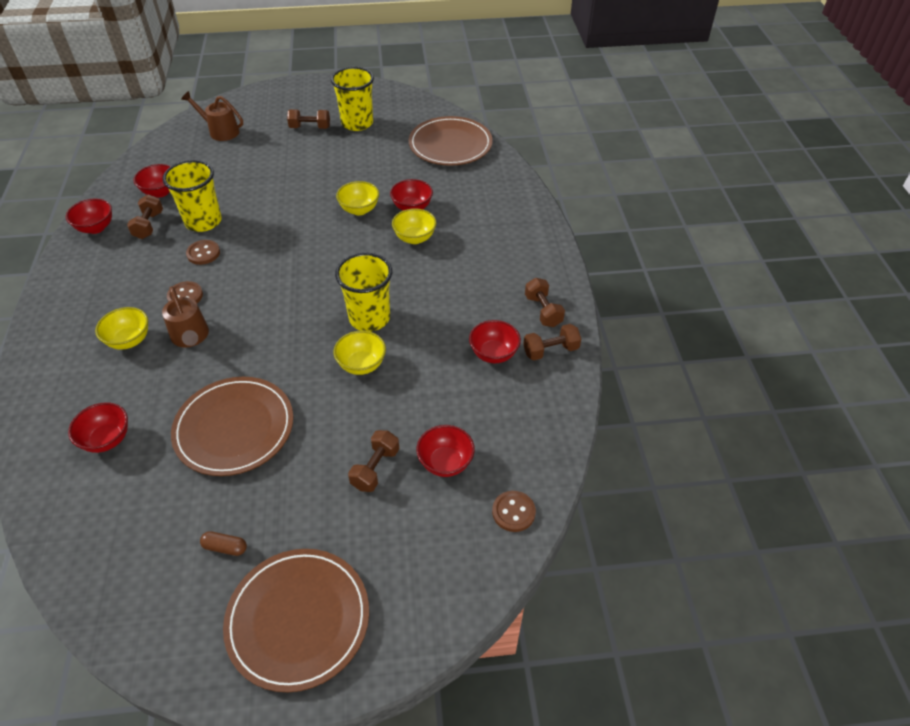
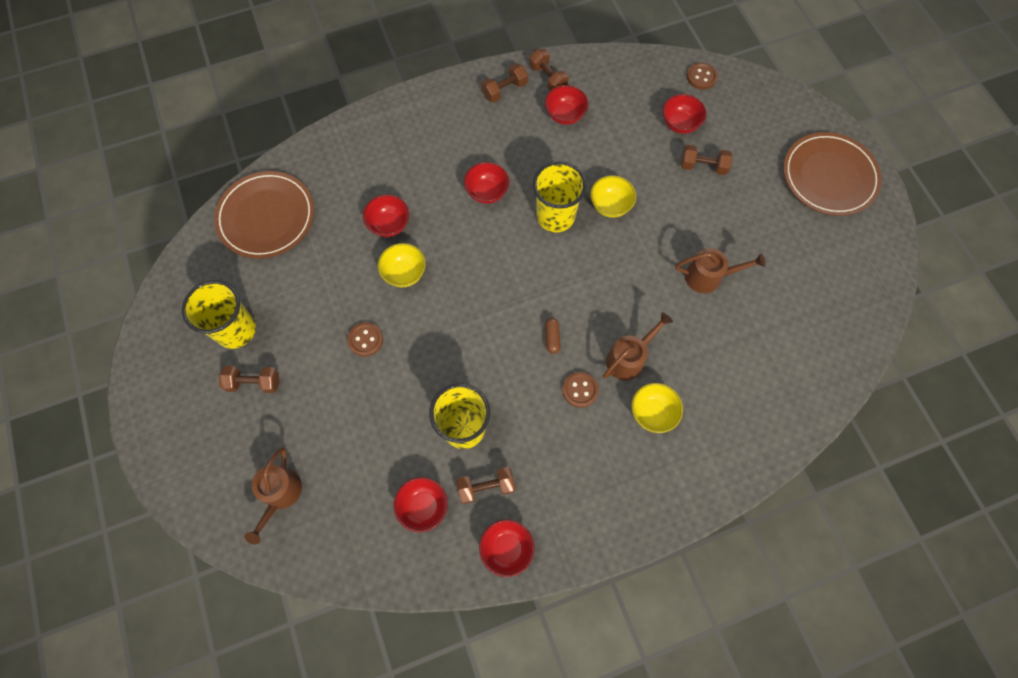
camera: 105 degrees left, 20 degrees up
(107, 439) = (759, 371): red bowl -> red bowl (487, 192)
(203, 253) = (514, 402): brown button -> brown button (365, 340)
(225, 547) = (804, 239): brown capsule -> brown capsule (552, 338)
(234, 428) = (708, 277): brown plate -> brown watering can
(310, 127) = (254, 383): brown dumbbell -> brown dumbbell turned 75 degrees counterclockwise
(414, 238) = (437, 210): yellow bowl -> none

